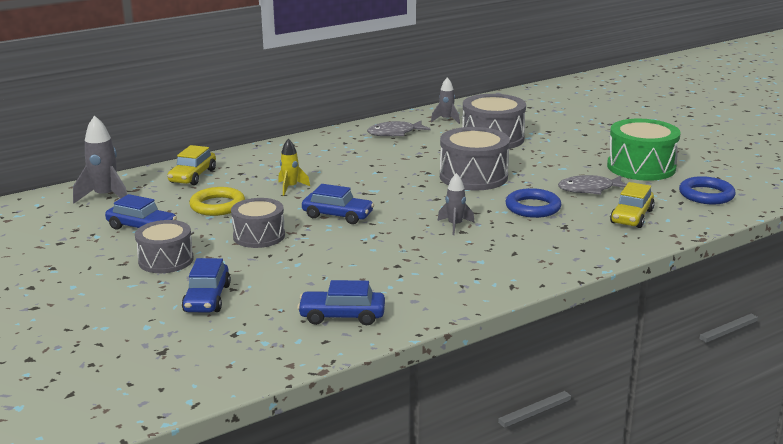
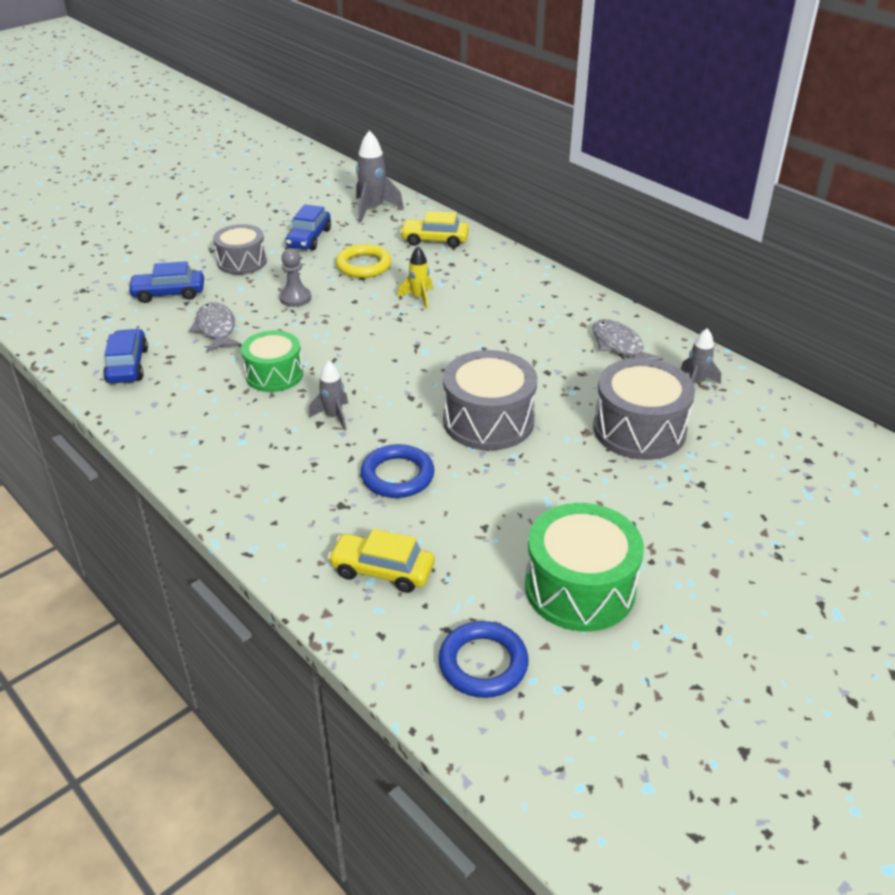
camera: 80 degrees right, 15 degrees up
(259, 236) = (295, 298): grey drum -> grey pawn
(337, 215) = (350, 335): blue car -> none
(386, 247) = (274, 374): none -> green drum
(589, 189) = (472, 529): grey fish -> grey fish (216, 329)

